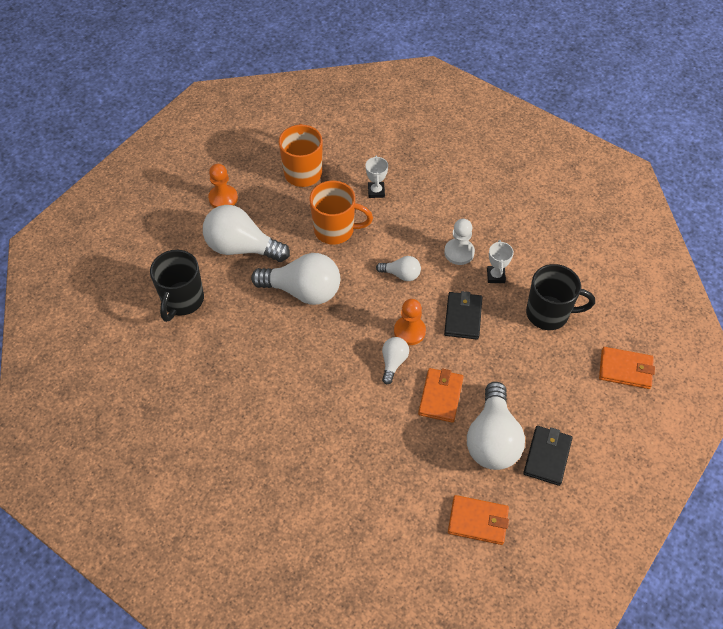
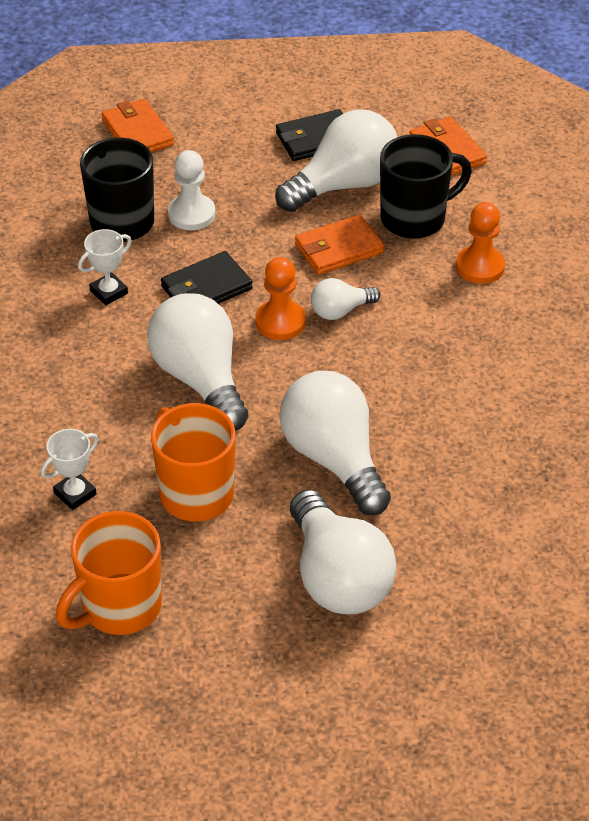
camera: 130 degrees left, 10 degrees down
(182, 300) = (495, 577): black mug -> black mug (415, 219)
(223, 198) = (273, 672): orange pawn -> orange pawn (480, 266)
(401, 274) = (200, 379): white light bulb -> white light bulb, size x1.98
(459, 252) = (104, 345): white pawn -> white pawn (191, 214)

